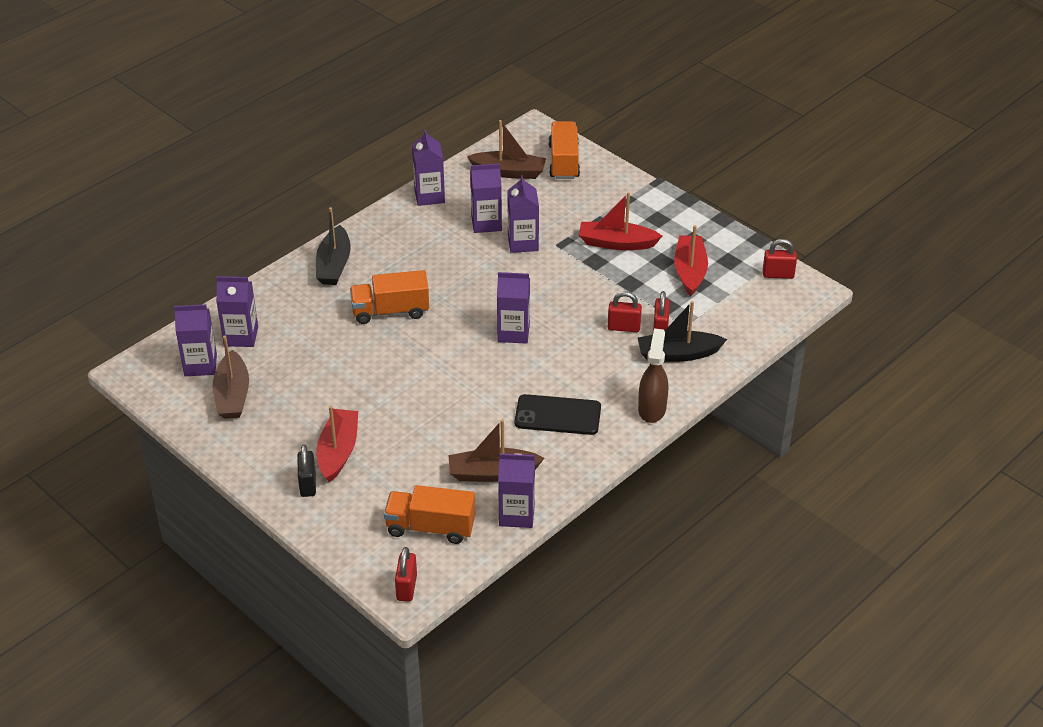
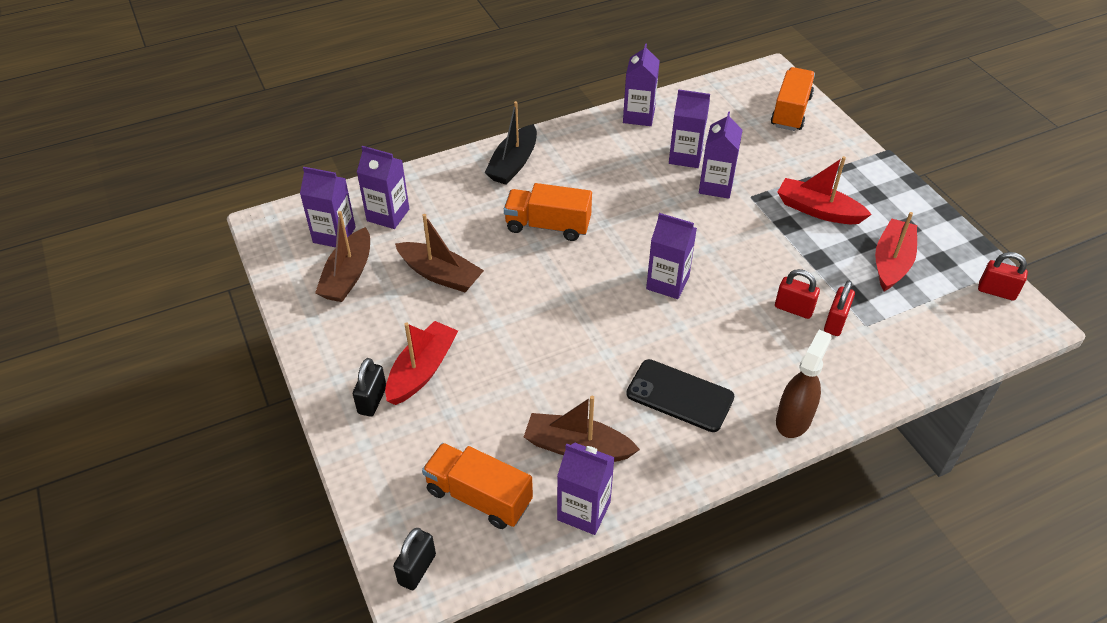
camera: 20 degrees right, 5 degrees up
(406, 587) = (417, 569): red padlock -> black padlock
(509, 172) = (729, 109): brown boat -> brown boat (440, 274)
(678, 354) = (847, 358): black boat -> none

